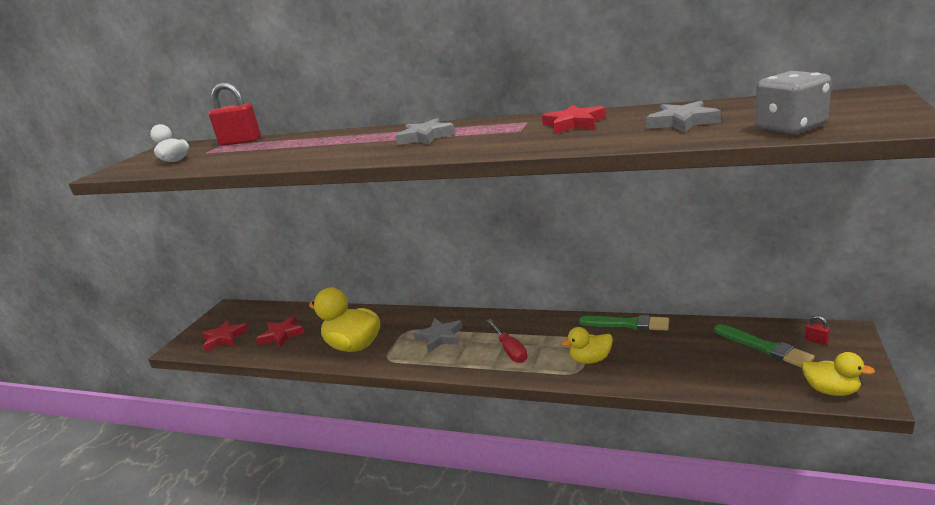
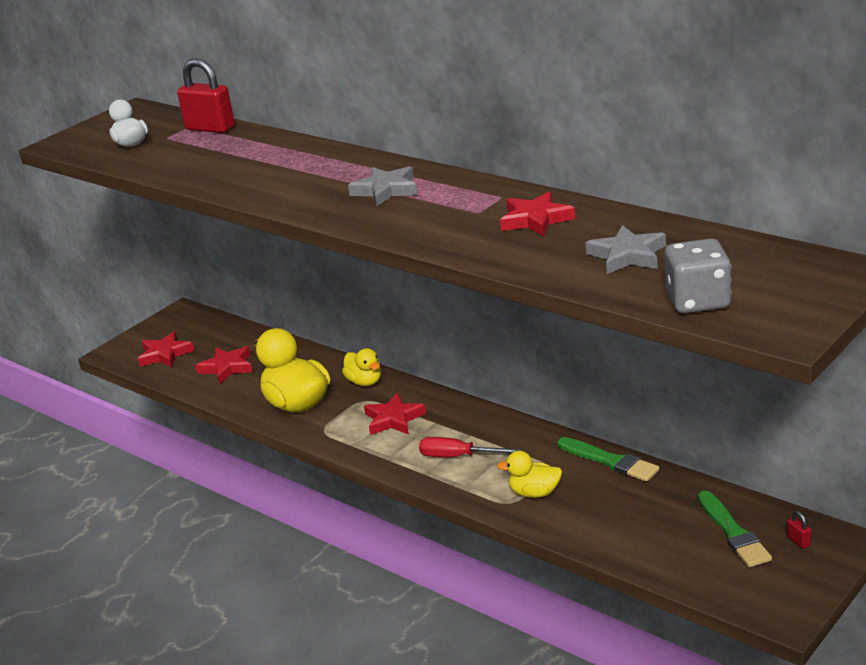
camera: 20 degrees right, 5 degrees up
(440, 337) = (393, 419): grey star -> red star
(510, 350) = (458, 456): red screwdriver -> red screwdriver turned 105 degrees clockwise
(831, 390) = (752, 599): yellow duck -> yellow duck (364, 382)

